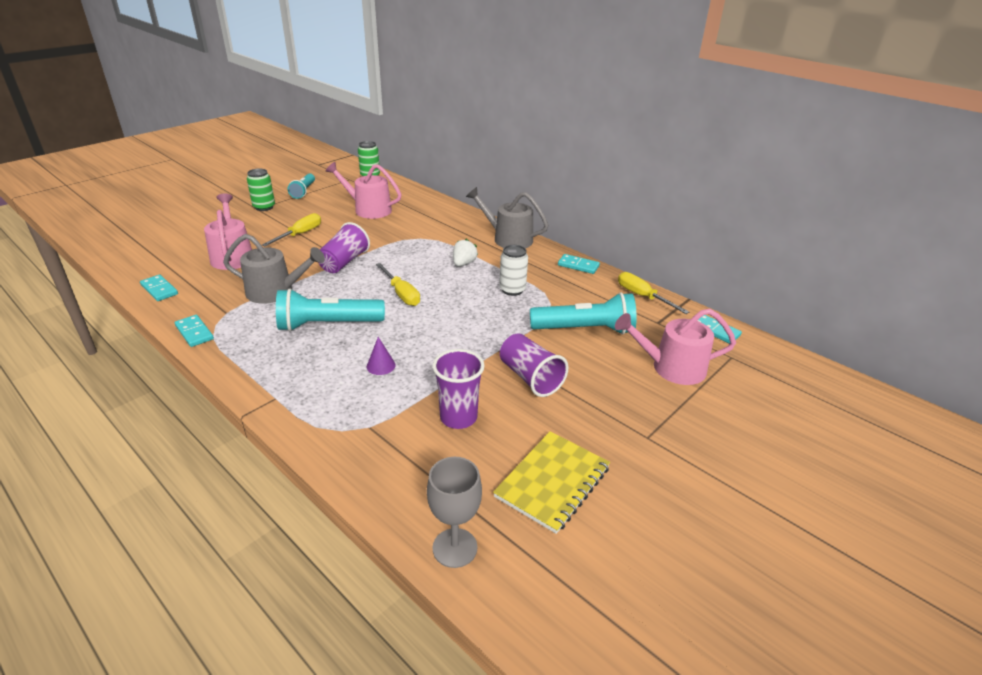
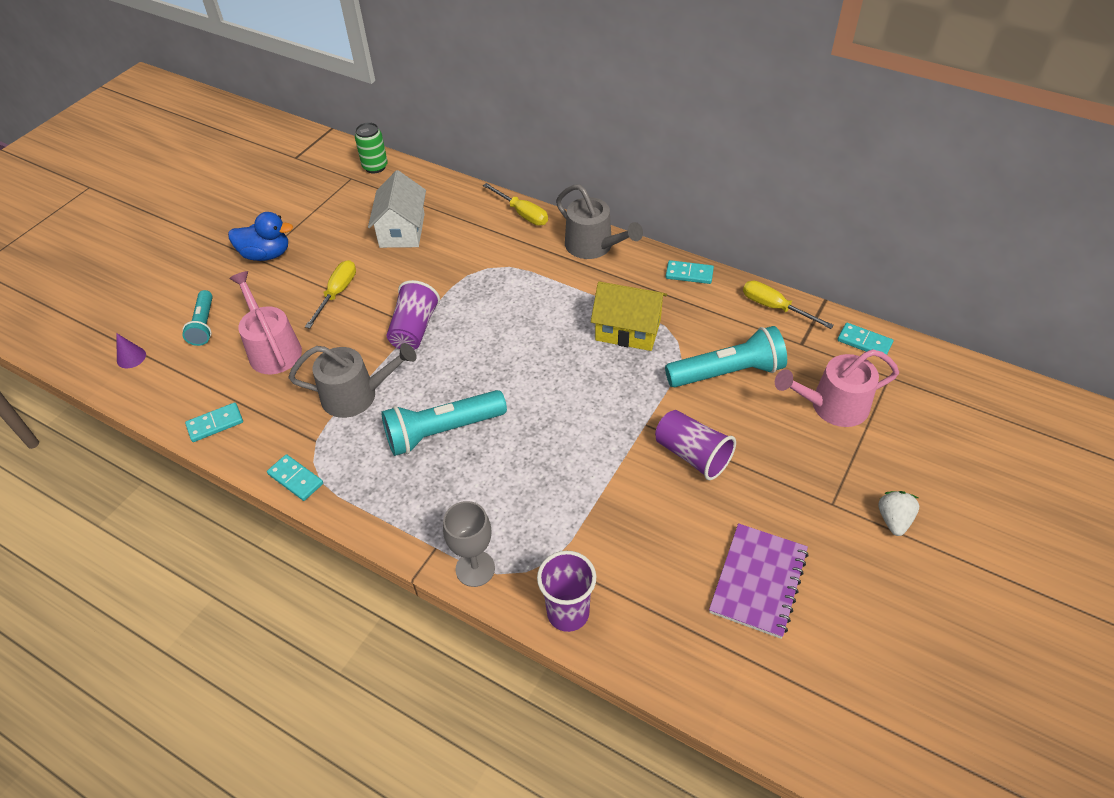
camera: 10 degrees left, 15 degrees up
(159, 289) = (215, 424): turquoise domino -> turquoise domino turned 60 degrees counterclockwise
(264, 207) = (266, 254): green can -> blue duck
(303, 191) = (302, 214): turquoise flashlight -> turquoise flashlight (204, 325)
(369, 209) = (402, 230): pink watering can -> white house
(381, 365) = (528, 476): purple cone -> purple cone (131, 357)
(401, 294) = (504, 365): yellow screwdriver -> yellow screwdriver (522, 213)
(455, 548) = (693, 677): grey goblet -> grey goblet (475, 568)
(458, 417) = (638, 526): purple cup -> purple cup (568, 613)
(463, 263) = (556, 300): white strawberry -> white strawberry (893, 520)
(508, 239) = (593, 246): grey watering can -> grey watering can turned 150 degrees counterclockwise
(512, 290) = (628, 330): white can -> yellow house
(552, 482) = (758, 581): yellow notebook -> purple notebook

